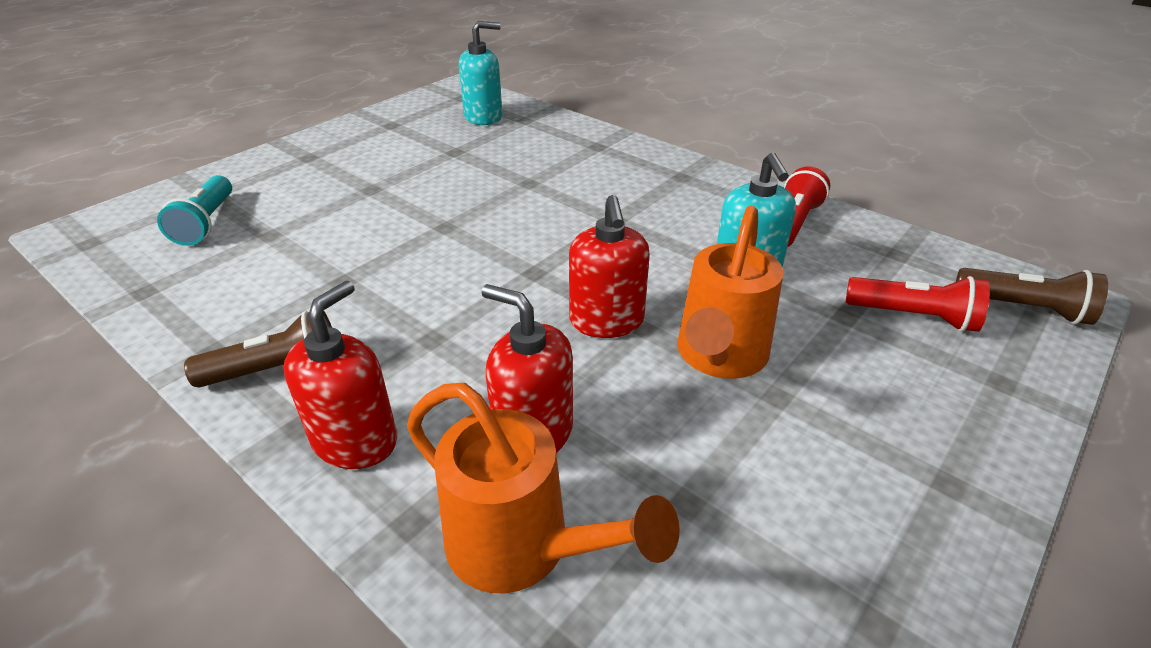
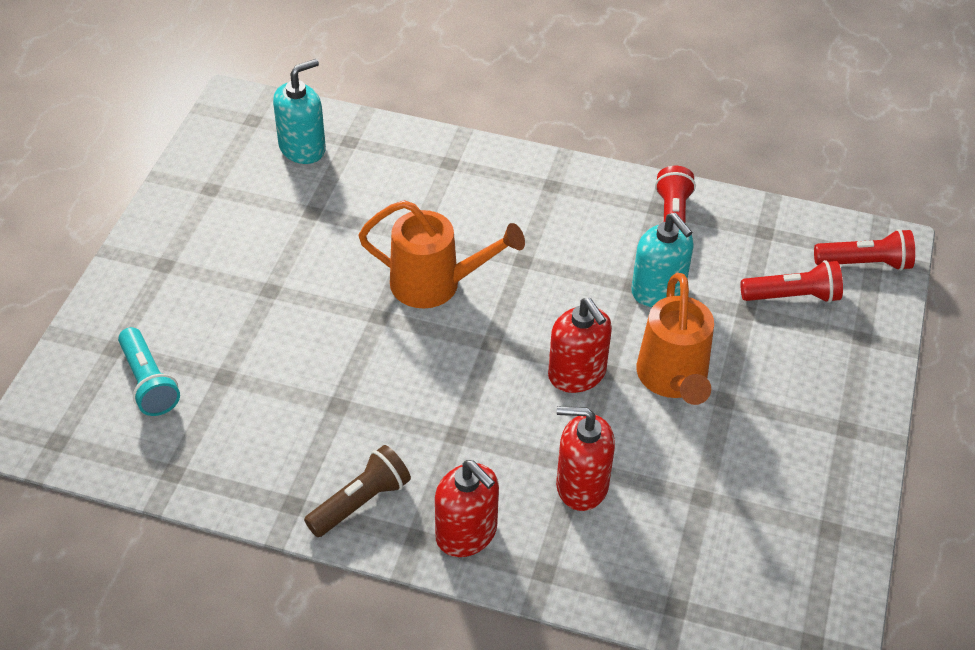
camera: 25 degrees left, 10 degrees up
(356, 441) = (466, 533): red soap dispenser -> red soap dispenser turned 135 degrees clockwise
(522, 548) = (622, 560): orange watering can -> orange watering can (436, 284)
(1024, 308) = (865, 263): brown flashlight -> red flashlight

